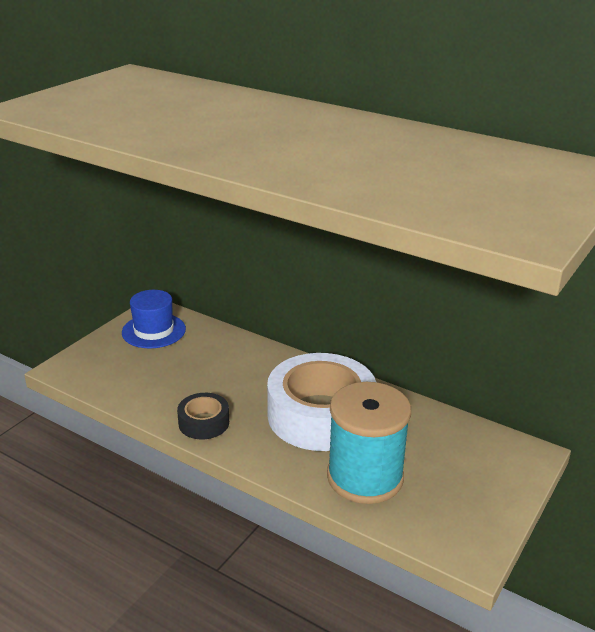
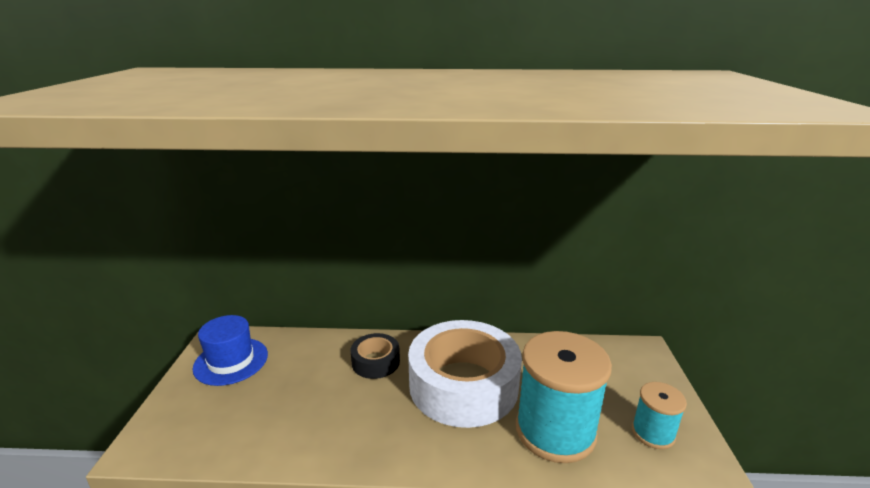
camera: 30 degrees left, 5 degrees down
(204, 422) = (359, 443): black tape -> black tape (375, 362)
(452, 514) = (653, 433): none -> turquoise spool

